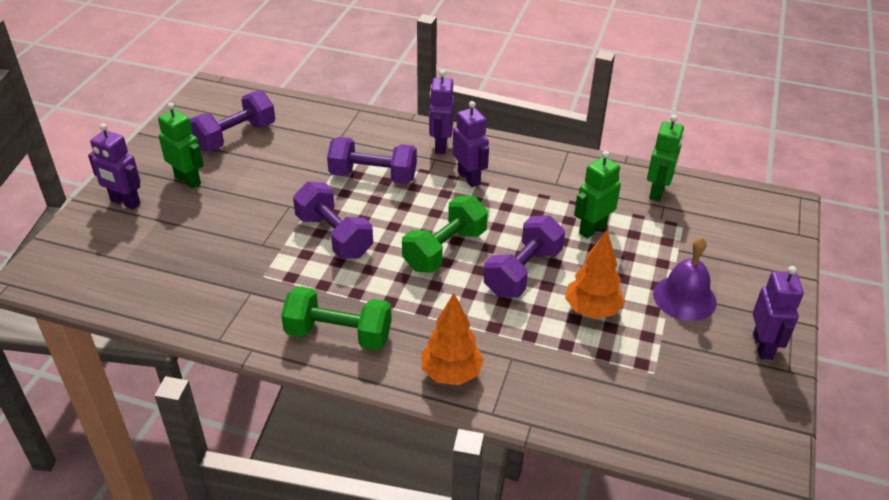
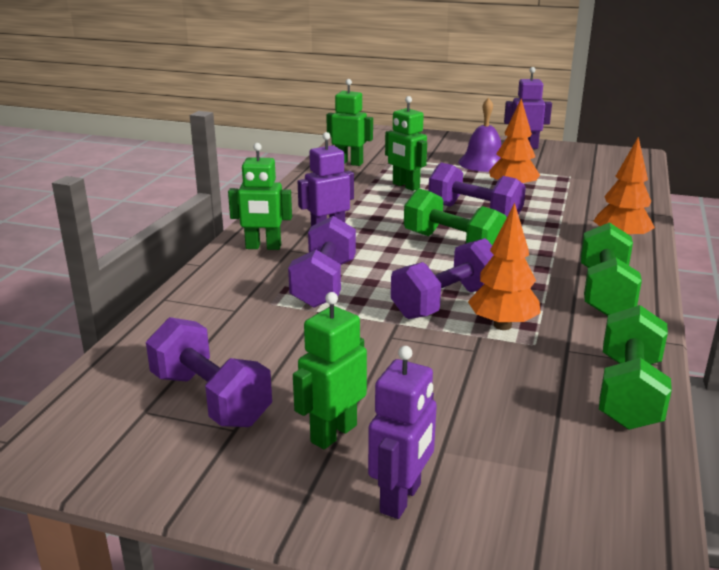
camera: 90 degrees left, 15 degrees down
(187, 313) = (629, 392): none -> green dumbbell
(293, 262) = (502, 325): none -> orange tree
(440, 146) = (263, 247): purple robot -> green robot

